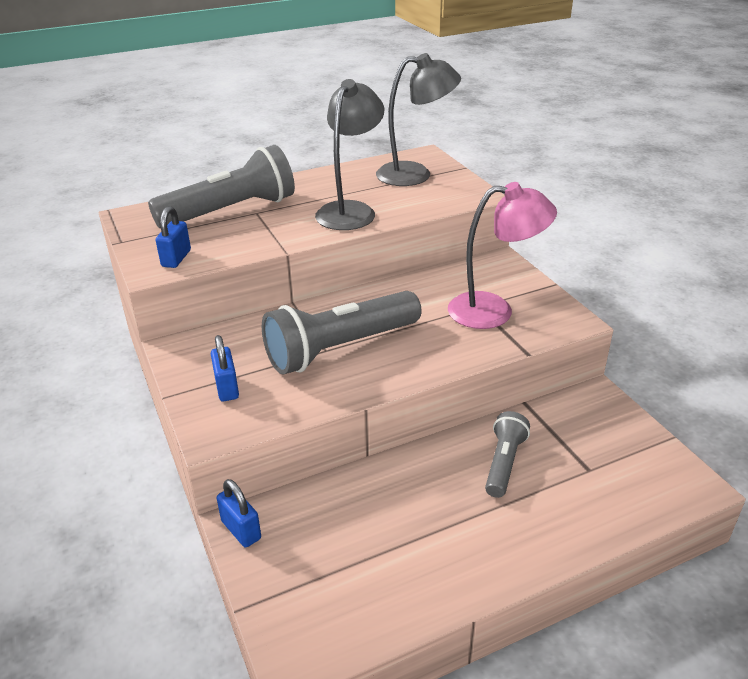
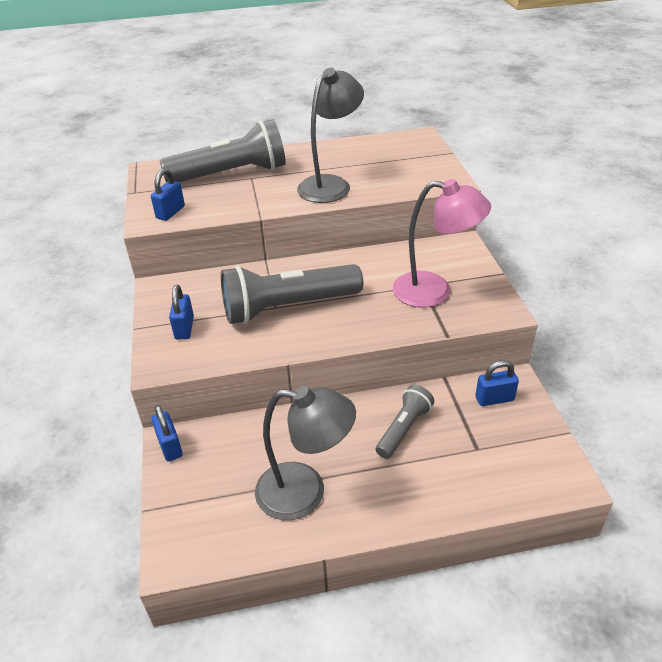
camera: 15 degrees right, 5 degrees up
(415, 174) = (403, 155): grey lamp -> grey lamp (305, 492)
(585, 415) = (494, 399): none -> blue padlock

